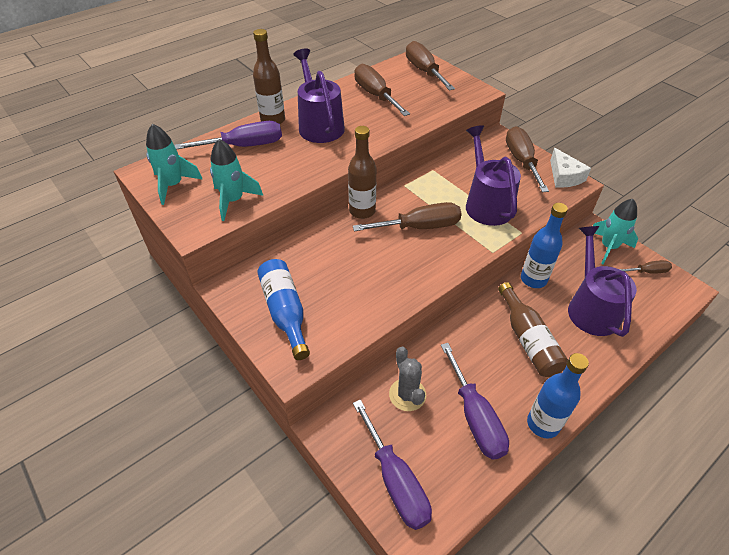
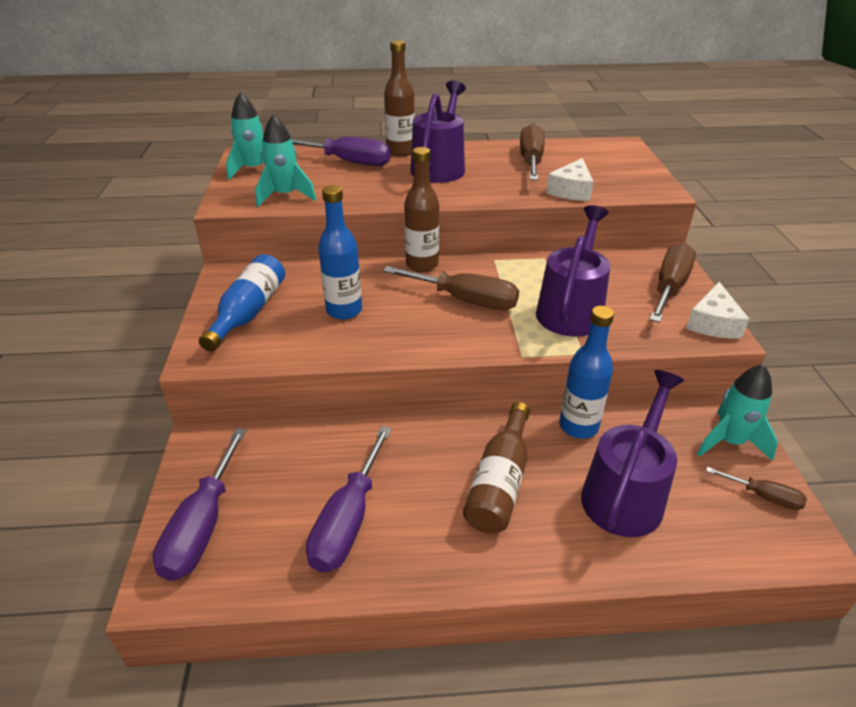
camera: 35 degrees right, 10 degrees down
(407, 394) = (304, 458): grey cactus -> none
(424, 71) = (615, 157): brown screwdriver -> none
(428, 112) = (571, 190): none -> white cheese
(543, 424) = (417, 575): blue bottle -> blue bottle (344, 311)

